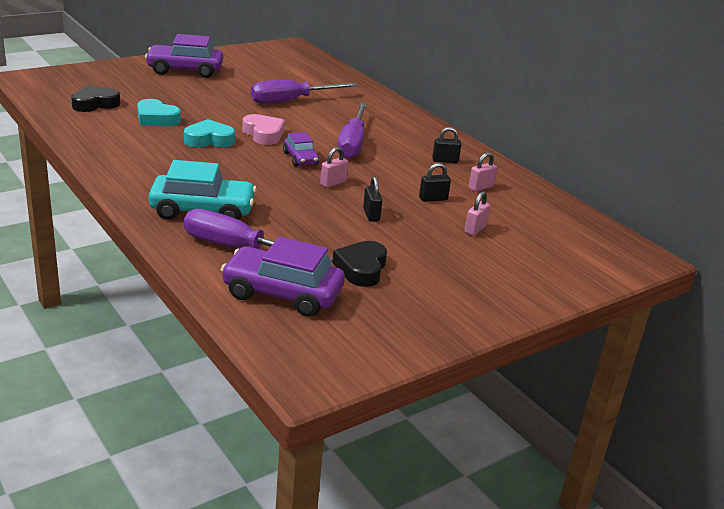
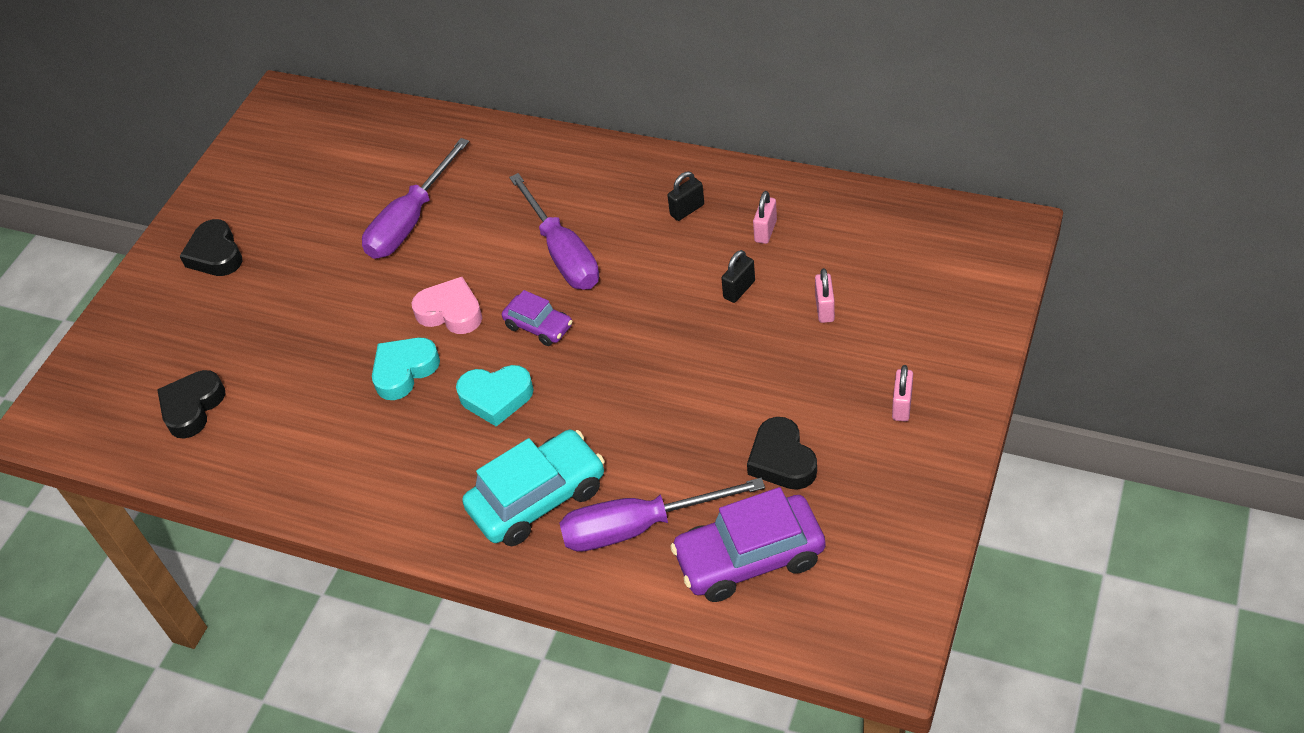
camera: 25 degrees left, 20 degrees up
(156, 119) = (299, 379): turquoise heart -> turquoise heart (496, 397)
(185, 70) = (215, 254): purple car -> black heart
(333, 183) = (616, 342): pink padlock -> pink padlock (901, 406)
(371, 215) = (707, 366): black padlock -> none

